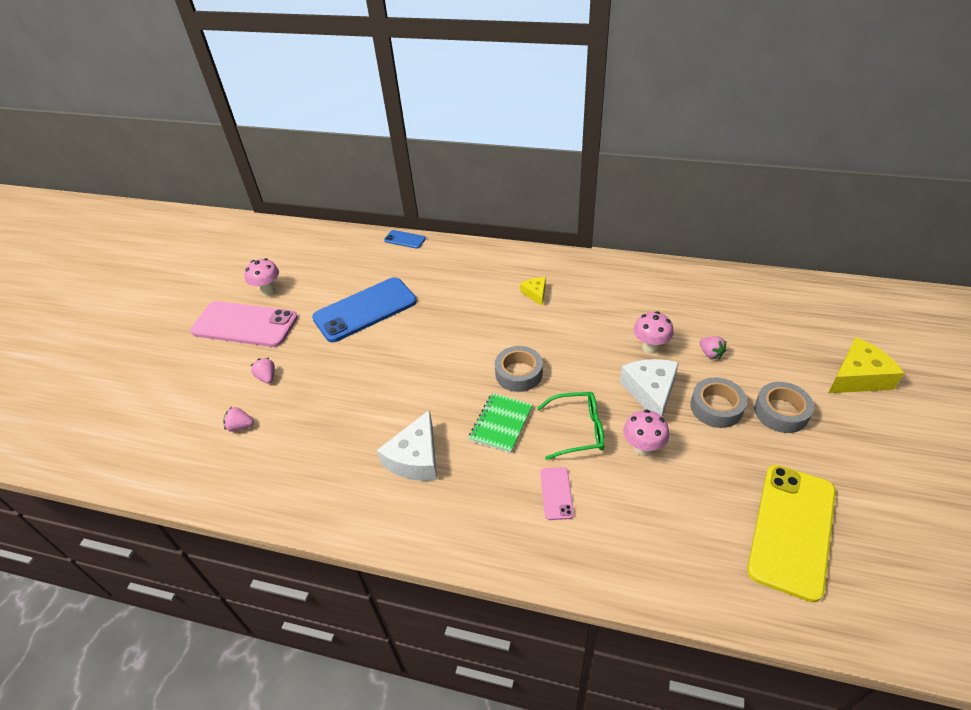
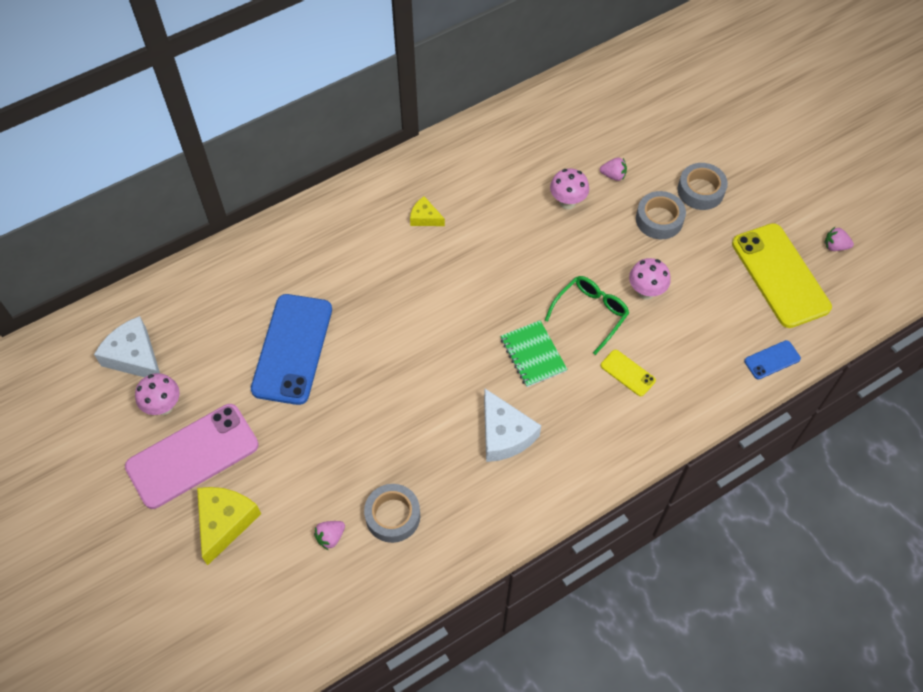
camera: 50 degrees left, 15 degrees up
(267, 377) = (291, 481): pink strawberry -> pink strawberry (835, 246)
(405, 239) = (230, 248): blue phone -> blue phone (772, 360)
(518, 373) = (497, 302): grey tape -> grey tape (393, 516)
(556, 493) = (627, 373): pink phone -> yellow phone
(650, 392) = (606, 242): white cheese -> white cheese (134, 356)
(858, 377) = (720, 123): yellow cheese -> yellow cheese (225, 522)

